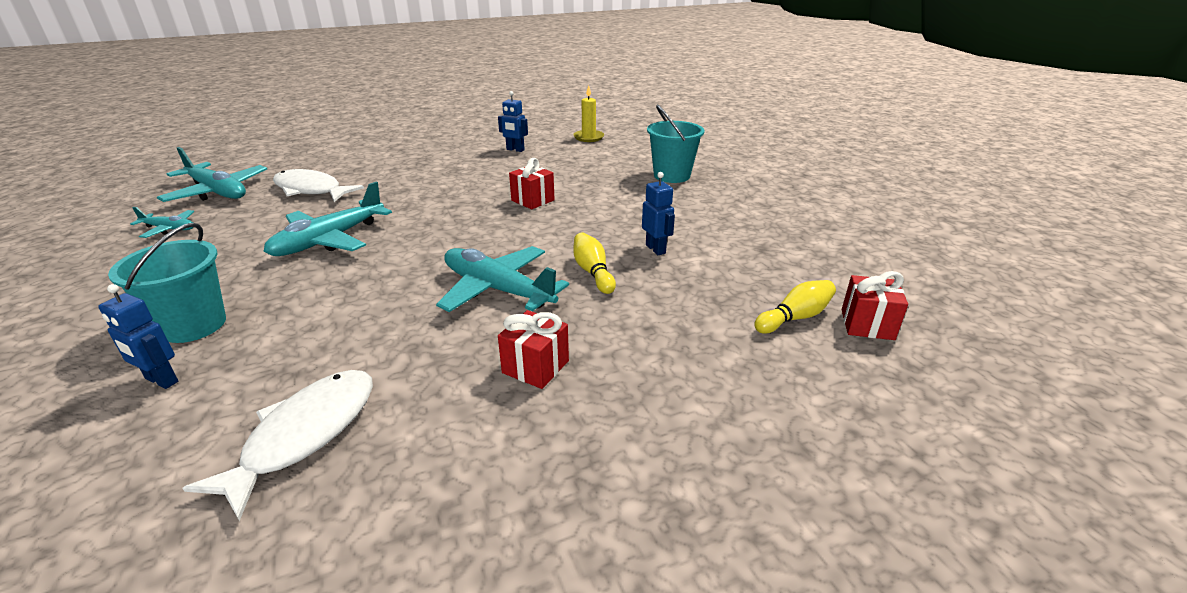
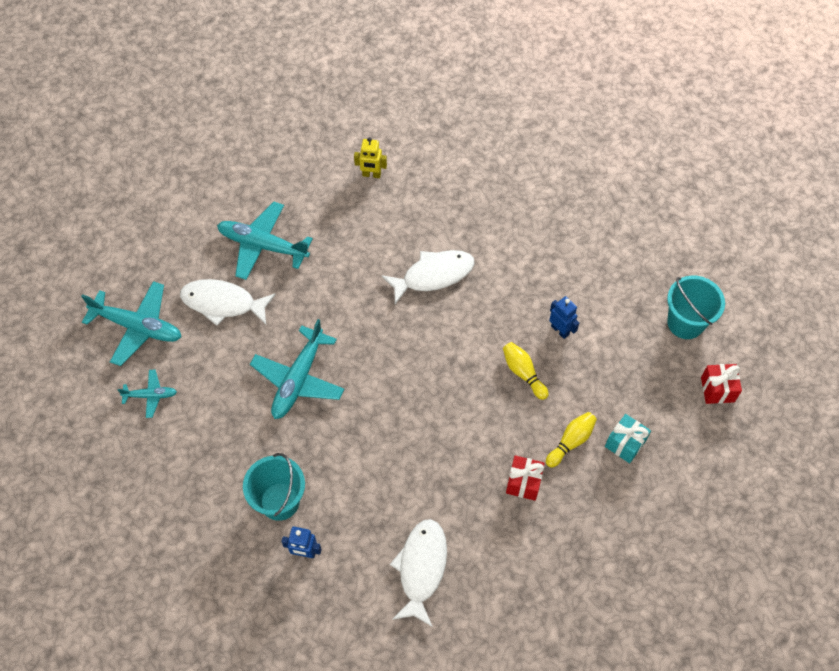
camera: 15 degrees left, 30 degrees up
(497, 289) = (464, 411): turquoise plane -> turquoise plane (263, 245)
(515, 150) = (371, 175): blue robot -> yellow robot
(532, 200) = (433, 275): red gift -> white fish
(588, 137) = (434, 127): yellow candle -> none
(671, 176) = (541, 199): turquoise bucket -> turquoise bucket (685, 323)
(711, 354) = (625, 444): none -> turquoise gift
(794, 317) = (671, 393): yellow bowling pin -> yellow bowling pin (571, 442)

